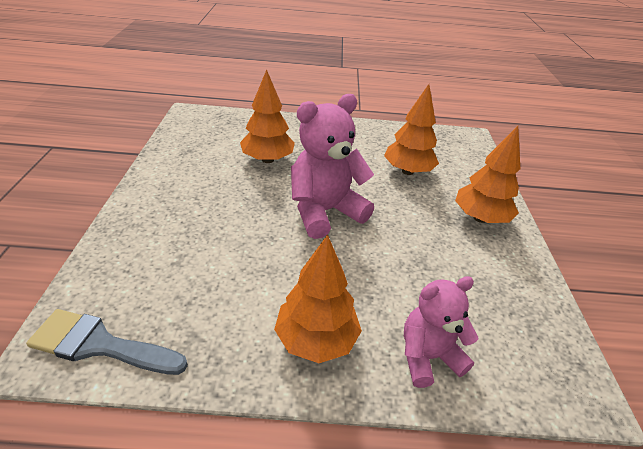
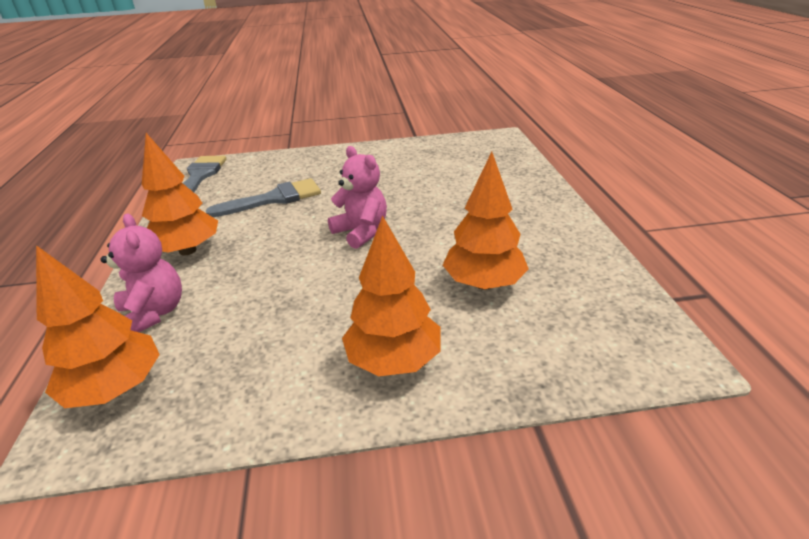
camera: 85 degrees right, 5 degrees down
(226, 264) = (274, 199): none -> grey brush
(267, 159) = (441, 187): orange tree -> orange tree (116, 388)
(325, 211) = (361, 232): pink teddy bear -> pink teddy bear, size x0.64

